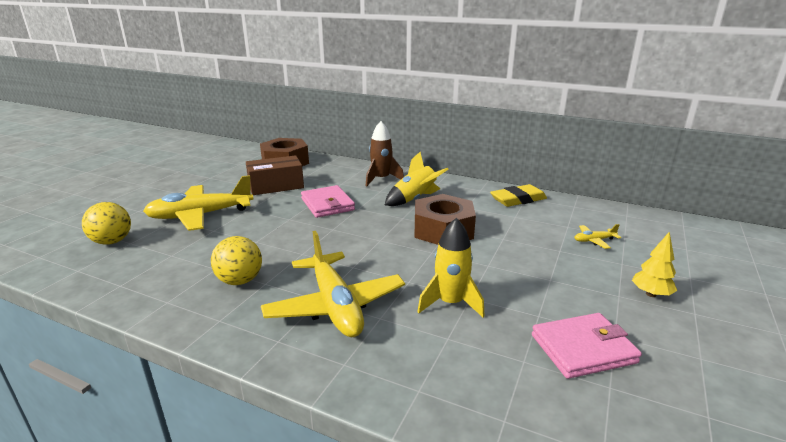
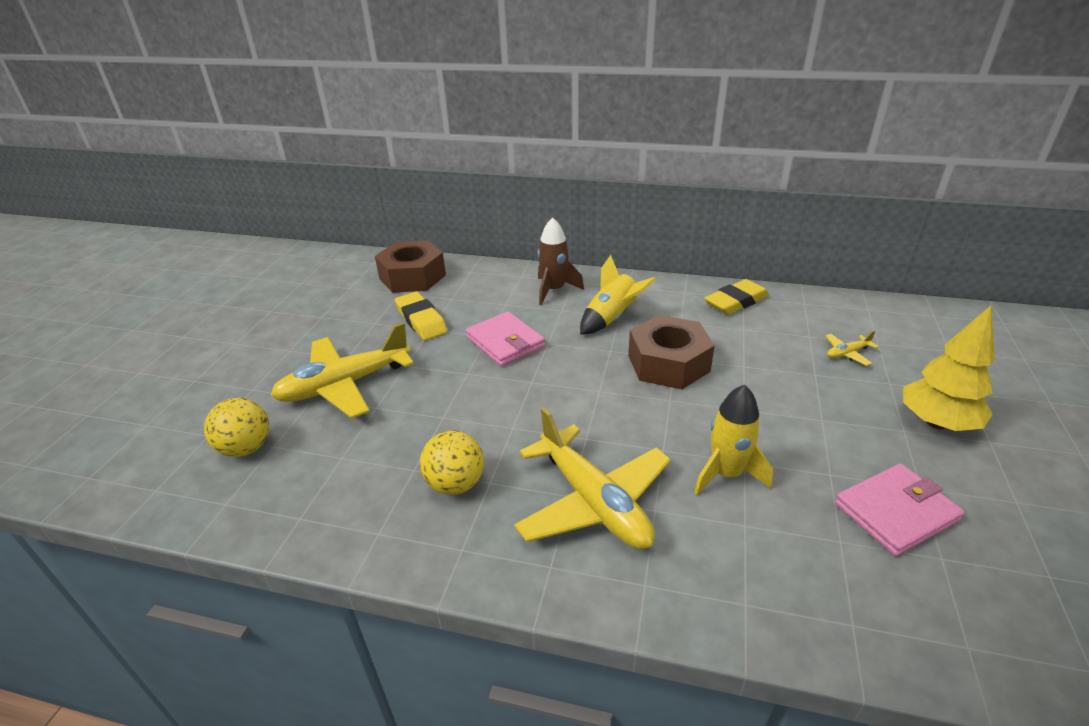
camera: 10 degrees left, 10 degrees up
(276, 186) = (421, 320): brown box -> yellow eraser
(651, 294) = (936, 423): yellow tree -> yellow tree, size x1.69

